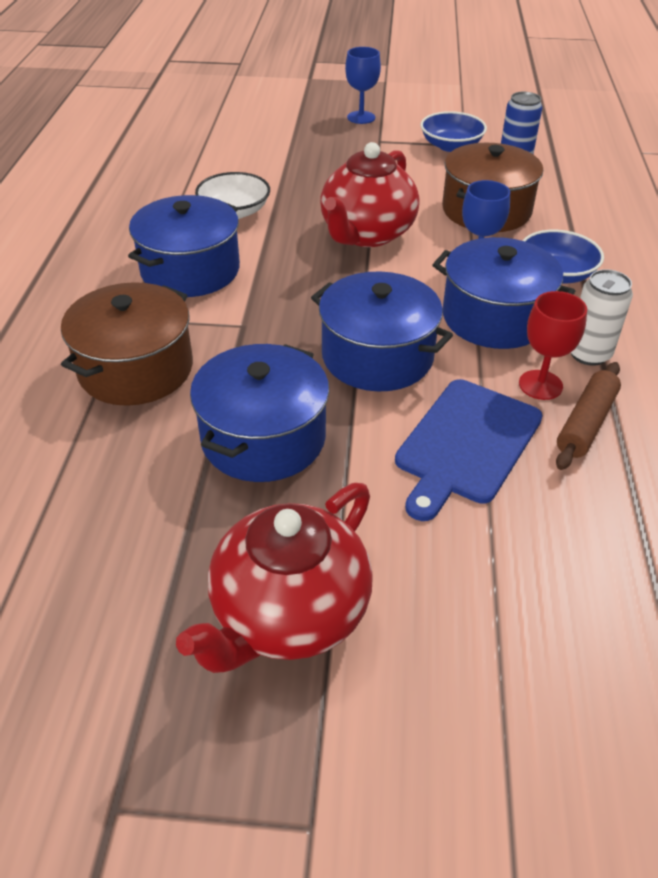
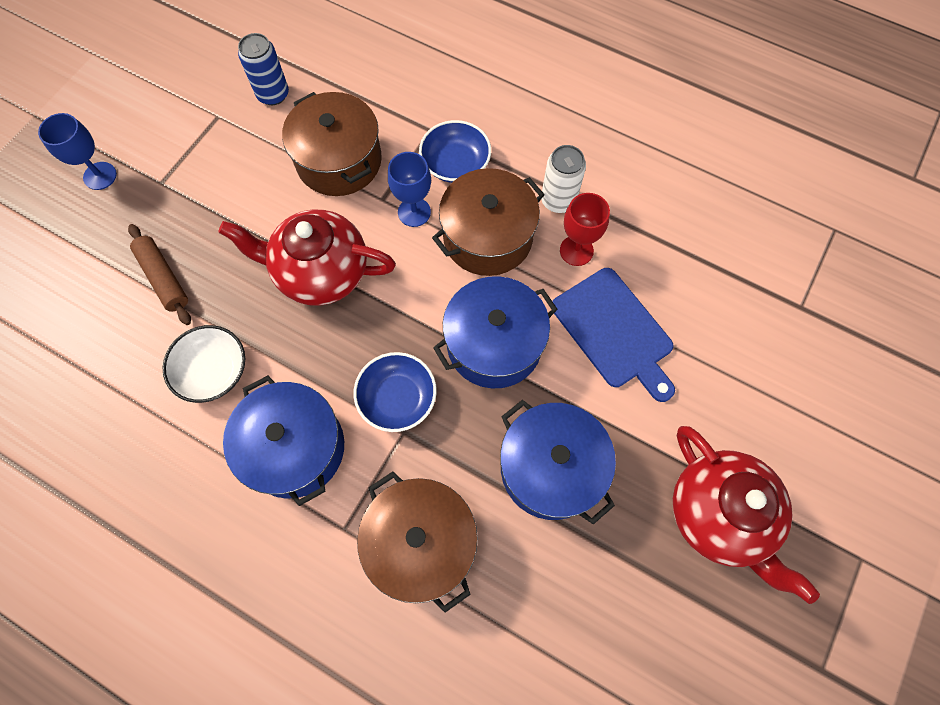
camera: 65 degrees left, 25 degrees up
(366, 234) = (321, 272): red teapot -> red teapot turned 135 degrees clockwise
(451, 146) = (212, 128): blue bowl -> blue bowl (397, 398)
(494, 317) = (487, 237): blue pot -> brown pot
(586, 423) = (625, 245): brown rolling pin -> brown rolling pin (164, 278)

